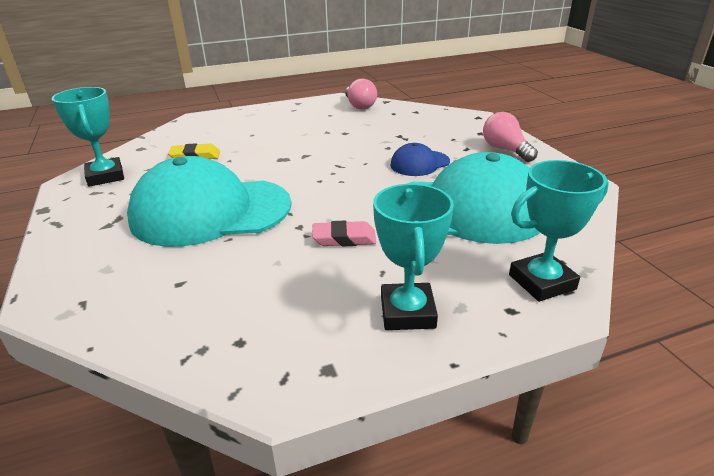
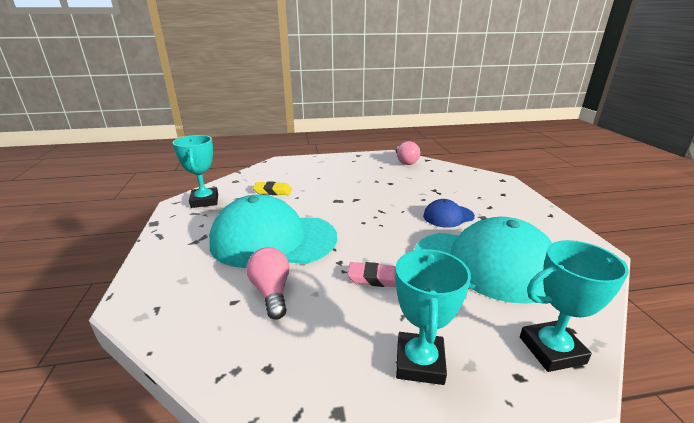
camera: 10 degrees right, 5 degrees down
(505, 150) = (524, 211): pink light bulb -> pink light bulb (271, 292)

